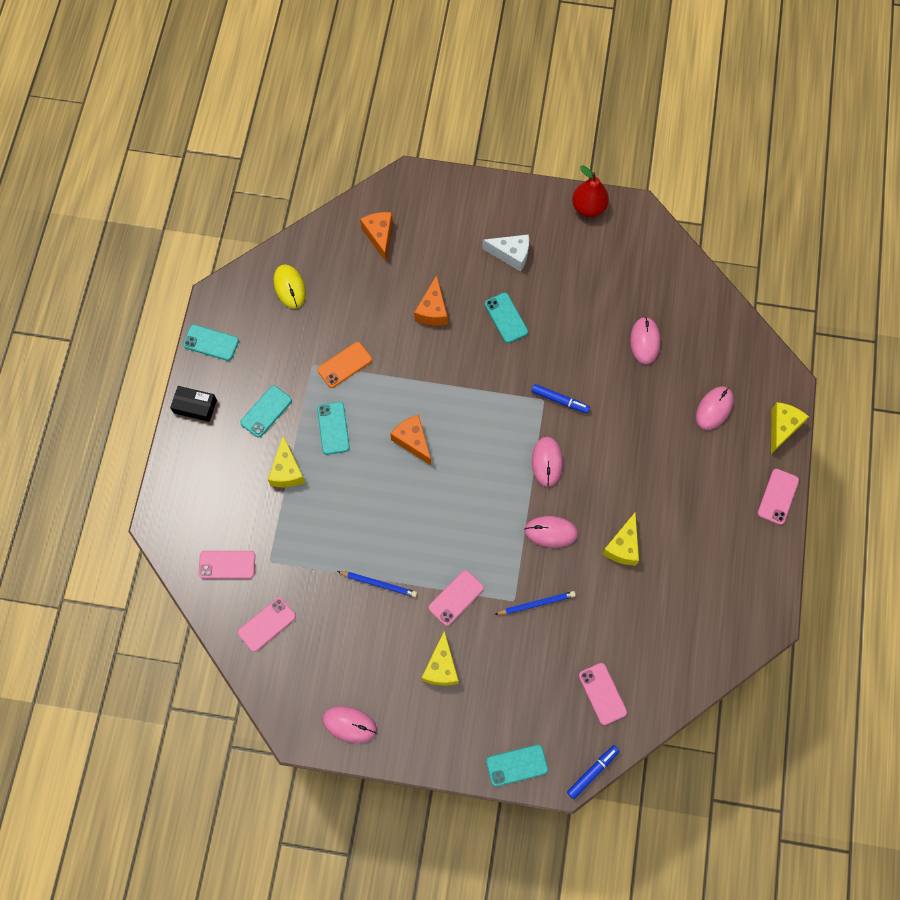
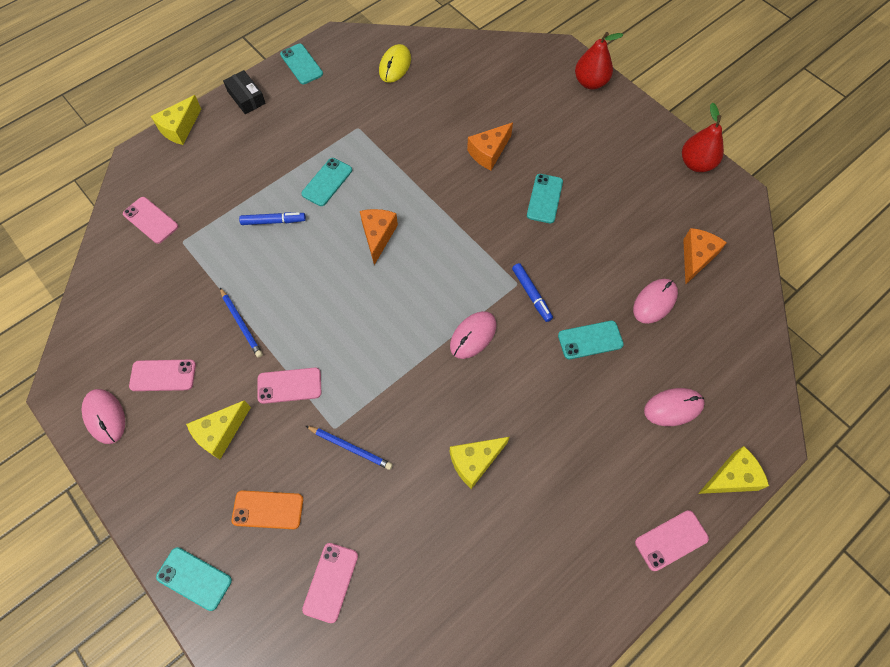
camera: 40 degrees right, 5 degrees down
(266, 411) = (291, 136): turquoise phone -> turquoise phone (590, 340)
(267, 624) = (130, 286): pink phone -> pink phone (163, 375)
(287, 471) = (262, 187): yellow cheese -> yellow cheese (180, 128)
(344, 365) = (381, 144): orange phone -> orange phone (268, 510)
(379, 236) = (497, 75): orange cheese -> orange cheese (696, 258)
(456, 191) = (590, 82): none -> red pear
(511, 255) = (593, 155): white cheese -> none
(551, 532) = (421, 396): pink mouse -> none
(592, 772) = (251, 650): blue marker -> blue marker (273, 221)

